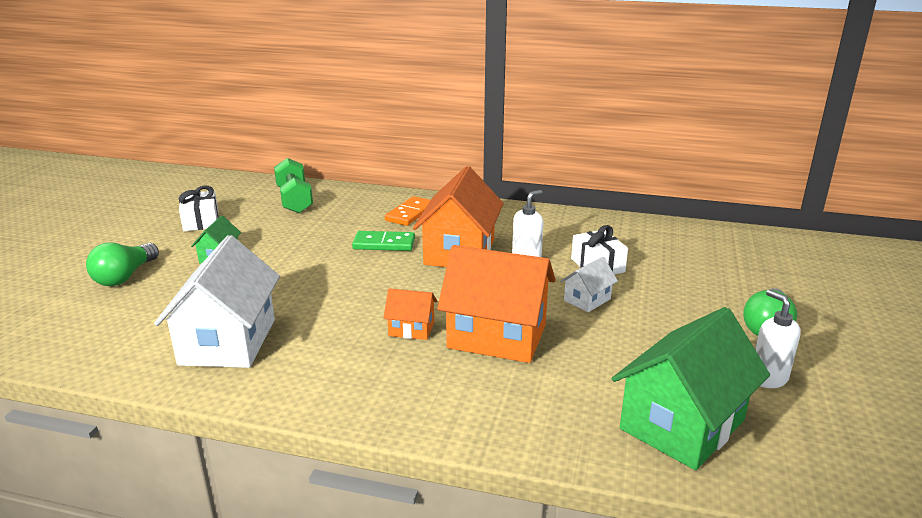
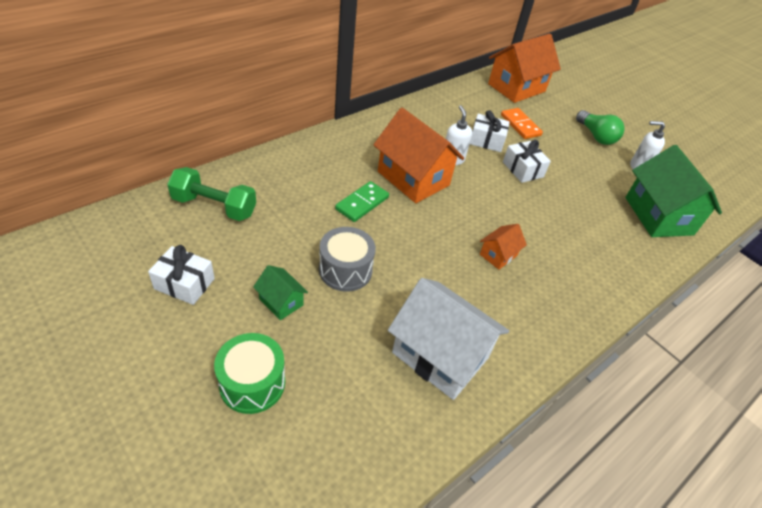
camera: 60 degrees left, 20 degrees up
(125, 277) = (252, 383): green light bulb -> green drum
(287, 266) = (345, 270): none -> grey drum
(410, 213) = (324, 164): orange domino -> orange domino (520, 125)
(497, 336) = (535, 225): orange house -> orange house (516, 88)
(587, 300) = (522, 169): white house -> white gift

